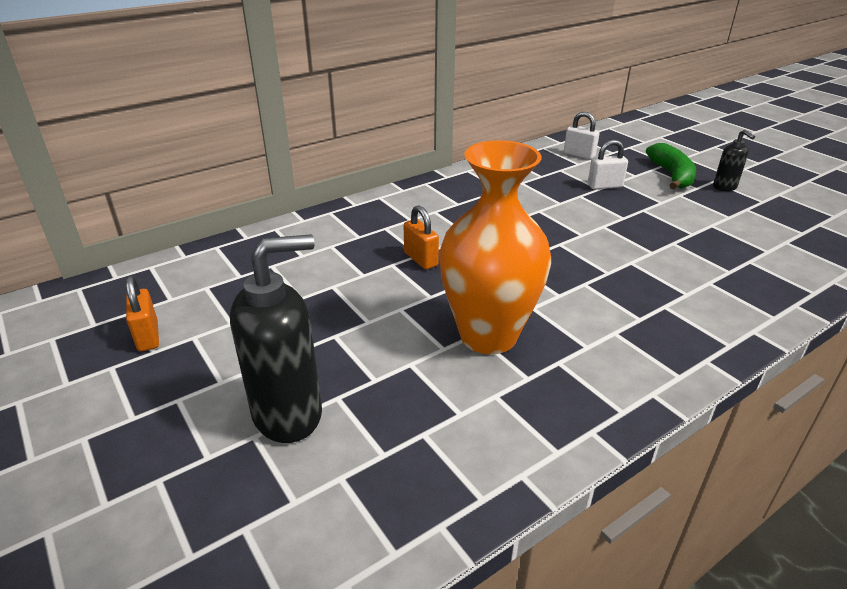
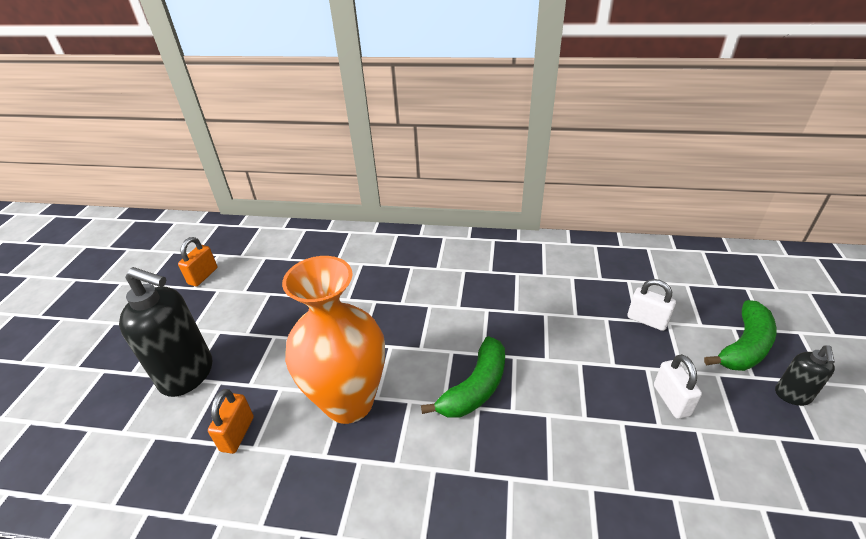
camera: 45 degrees right, 5 degrees up
(421, 259) = (396, 308): orange padlock -> orange padlock (237, 434)
(564, 274) = (475, 388): none -> green banana
(579, 155) = (673, 272): white padlock -> white padlock (671, 400)

